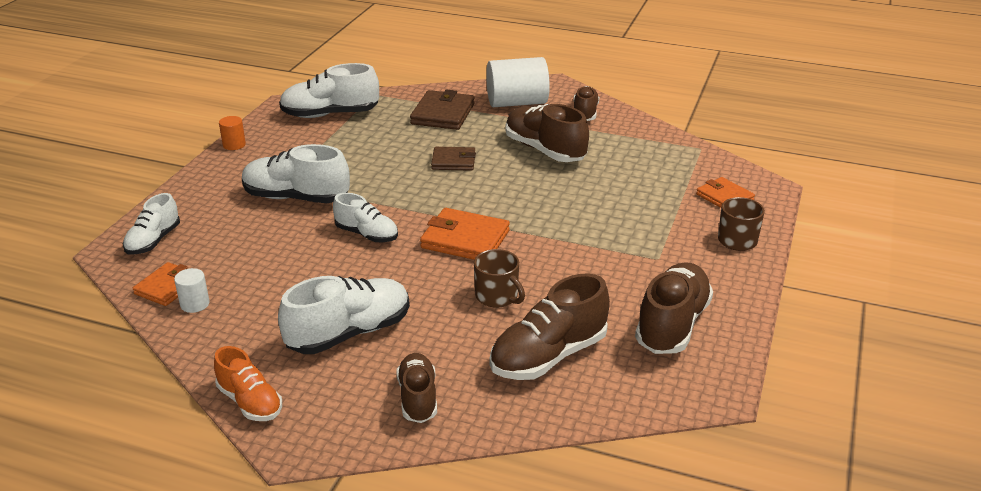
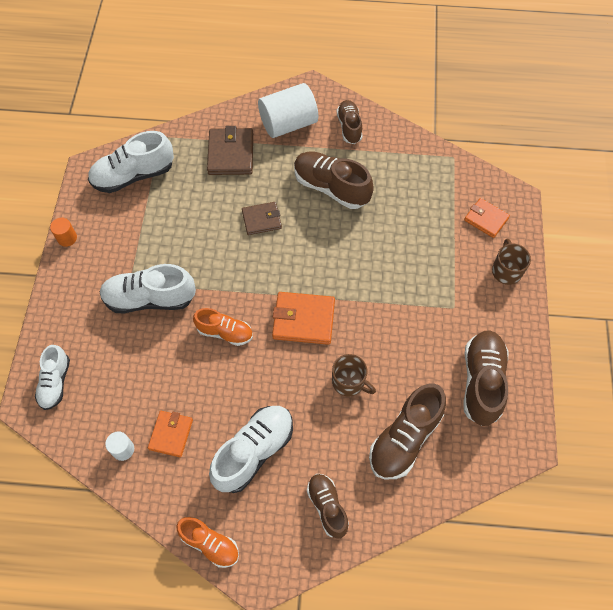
camera: 15 degrees left, 30 degrees up
(167, 287) = (92, 435): orange wallet -> orange wallet (171, 434)
(367, 234) = (225, 332): white shoe -> orange shoe

